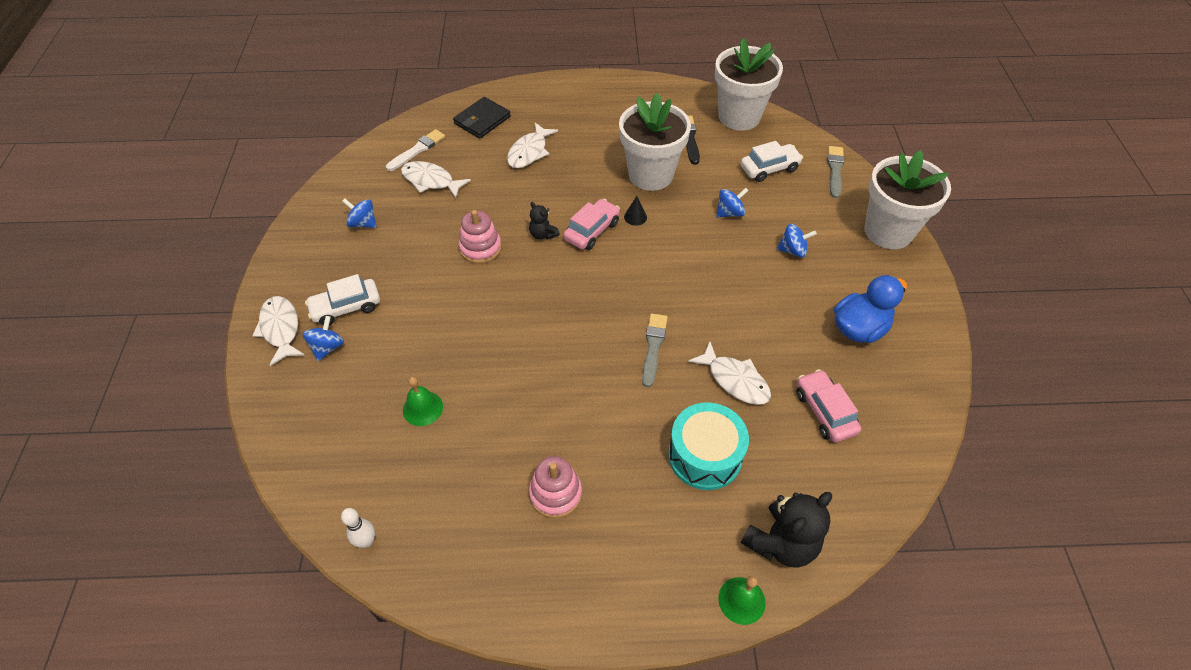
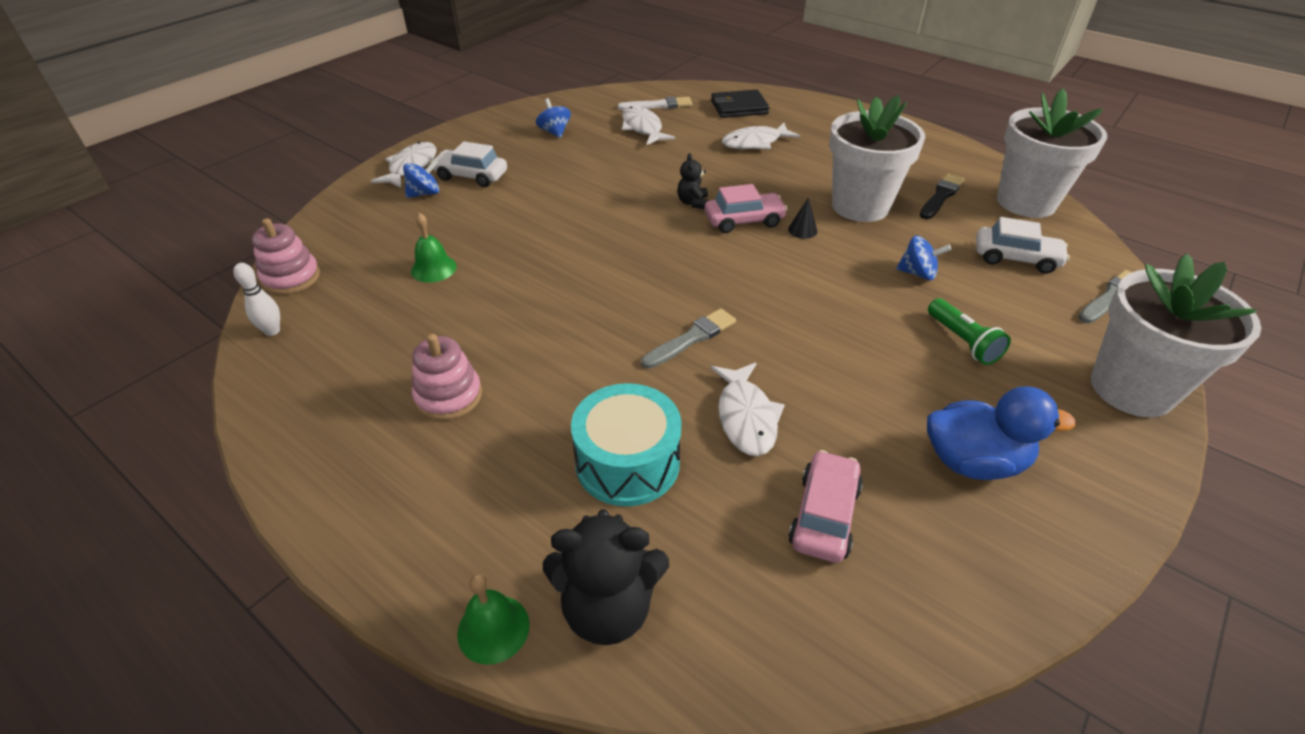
camera: 40 degrees right, 10 degrees down
(480, 248) = (625, 187): pink stacking toy -> pink stacking toy (291, 278)
(793, 250) = (962, 341): blue spinning top -> green flashlight

